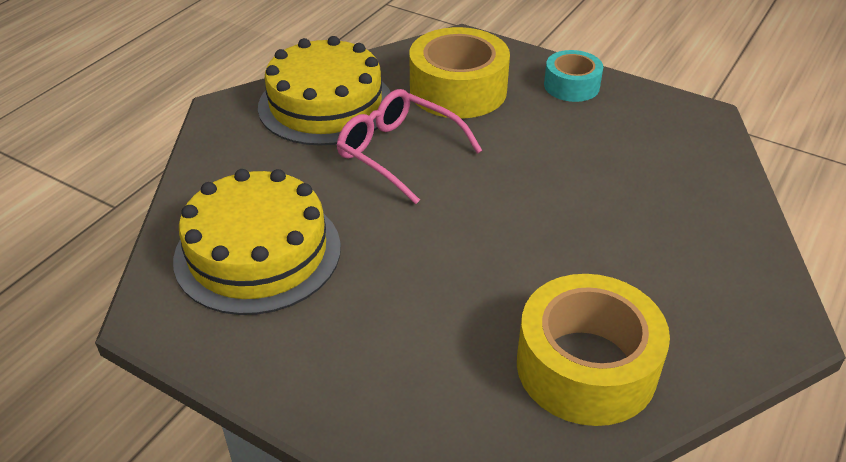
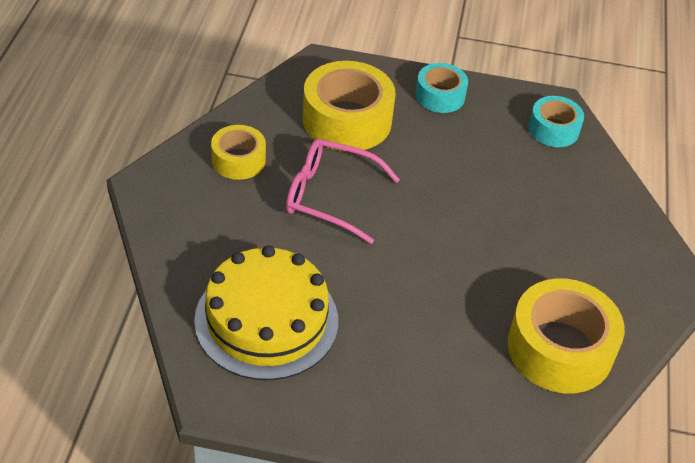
camera: 25 degrees left, 5 degrees up
(325, 104) = (238, 160): yellow cake -> yellow tape
(689, 137) = (553, 129): none -> turquoise tape

